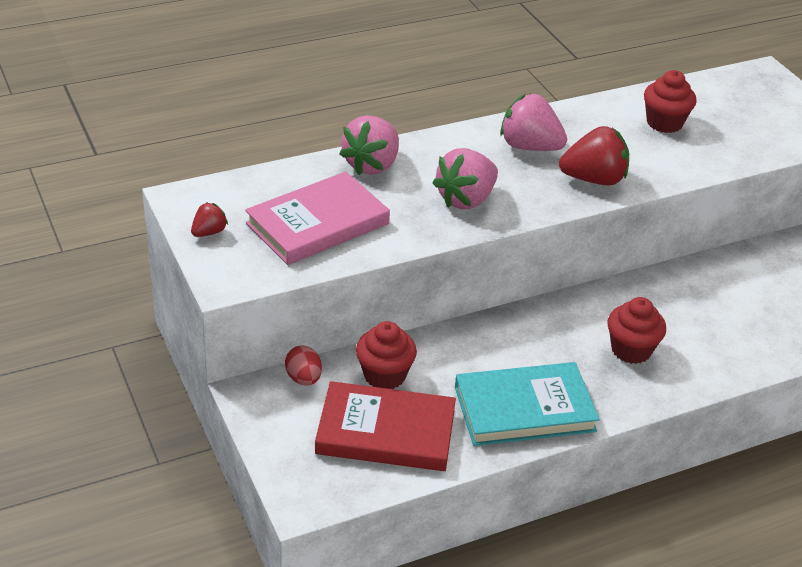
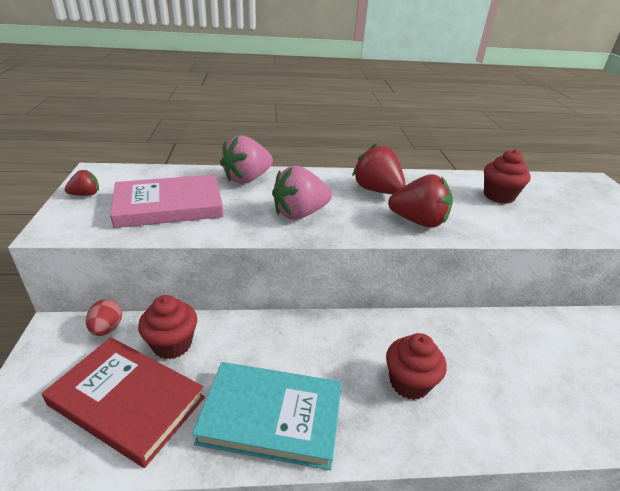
camera: 20 degrees right, 5 degrees down
(529, 147) = (377, 190): pink strawberry -> red strawberry

